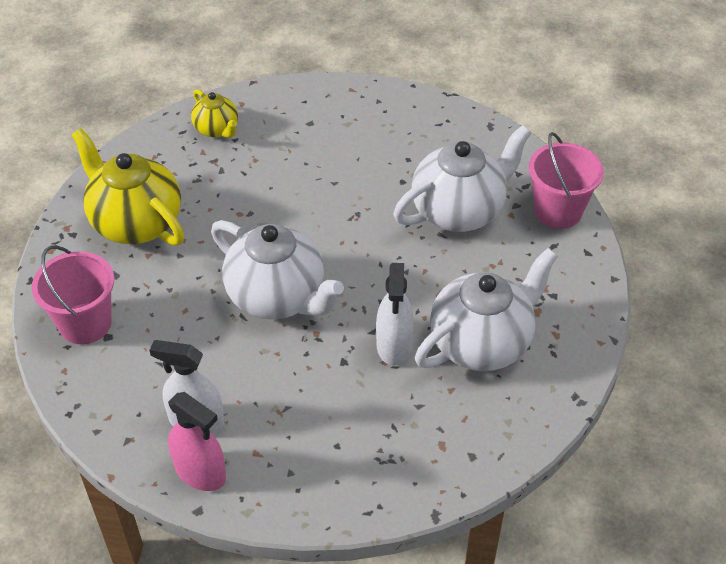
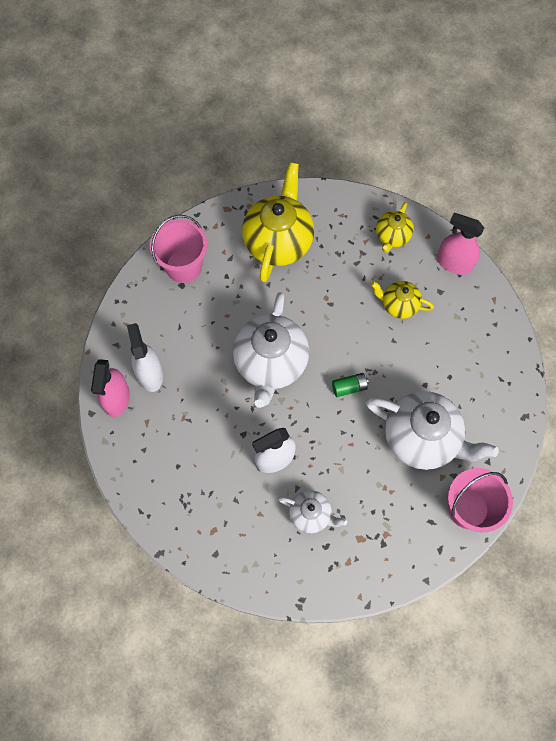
camera: 60 degrees right, 20 degrees up
(288, 98) = (454, 263): none -> pink spray bottle
(298, 160) = (398, 305): none -> yellow teapot
(359, 242) = (349, 387): none -> green battery
(482, 342) = (311, 515): white teapot -> white teapot, size x0.53

